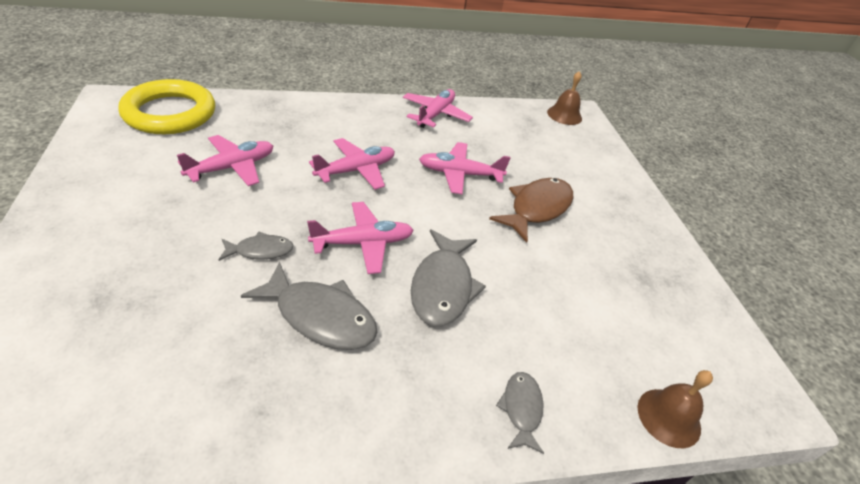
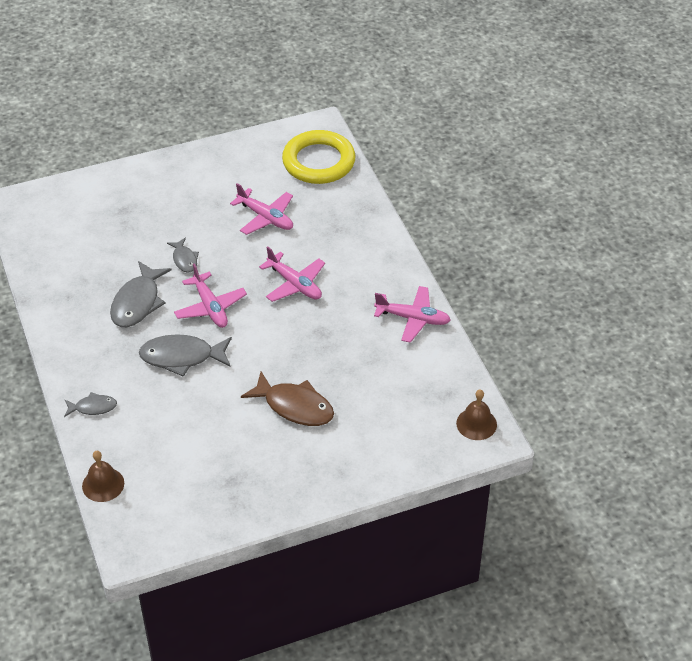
camera: 85 degrees right, 5 degrees up
(459, 174) = (321, 349): pink plane -> none

